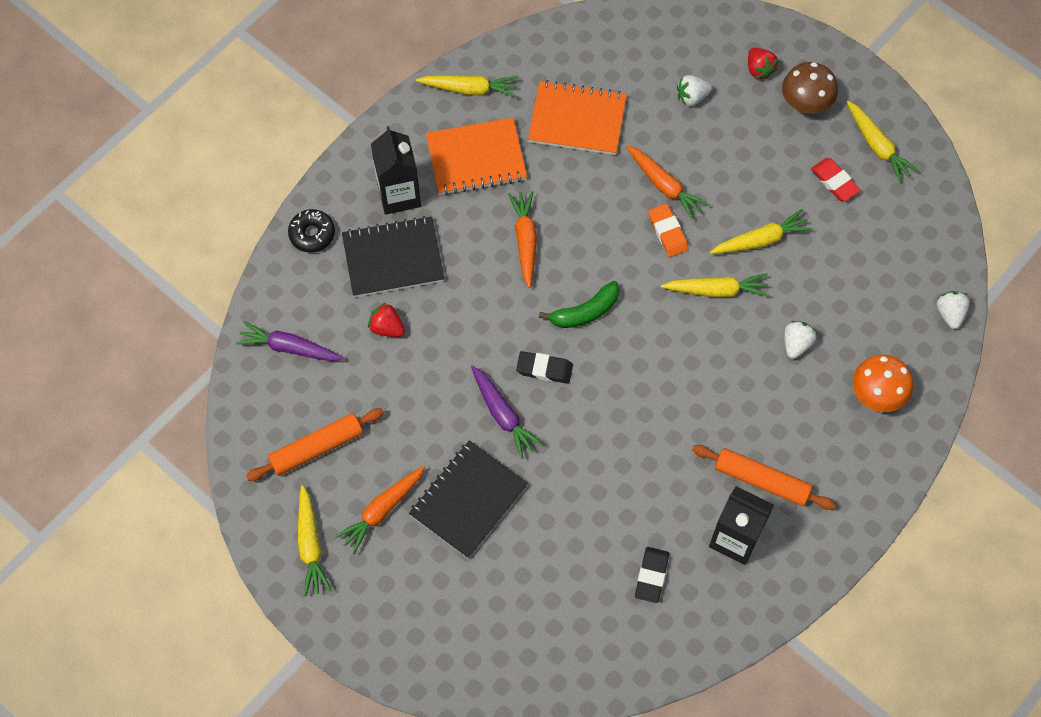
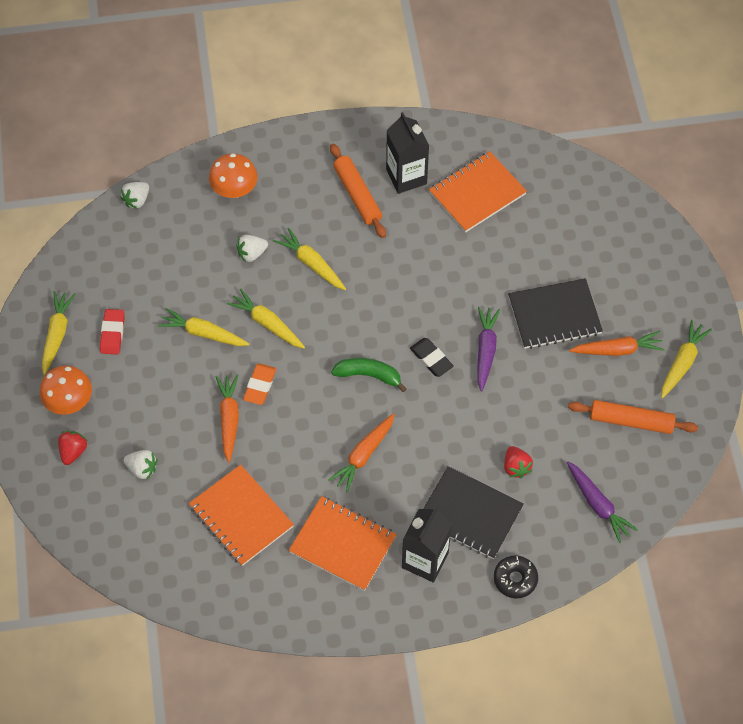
camera: 140 degrees left, 5 degrees down
(469, 89) = (297, 606): yellow carrot -> yellow carrot (311, 264)
(651, 576) = (477, 193): black eraser -> orange notebook
(805, 103) = (69, 401): brown mushroom -> orange mushroom

